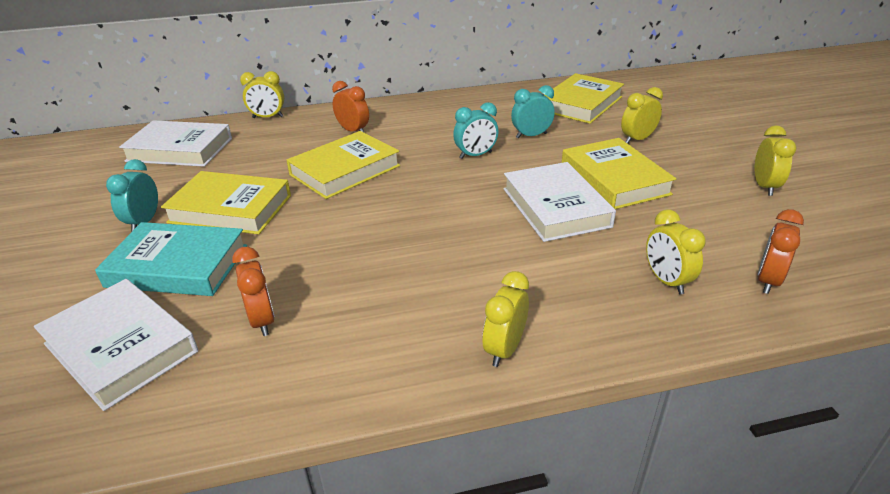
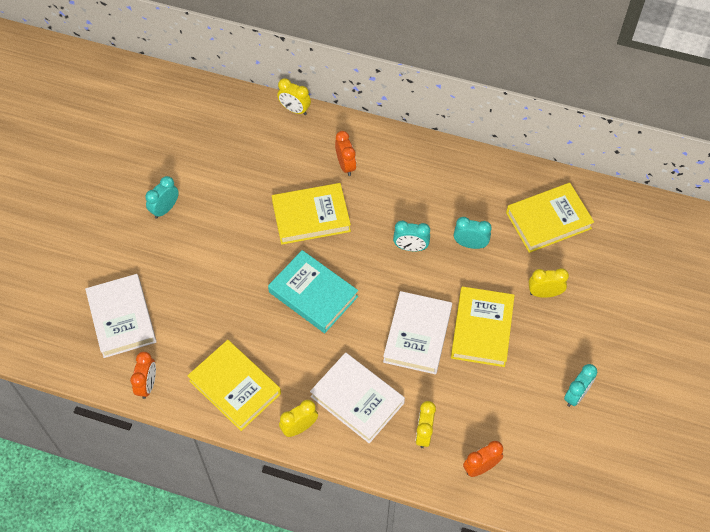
camera: 30 degrees right, 25 degrees up
(178, 266) = (169, 265): turquoise book -> turquoise book (313, 294)
(180, 150) = (215, 127): white book -> white book (357, 400)
(230, 209) = (219, 223): yellow book -> yellow book (235, 387)
(262, 321) = (195, 337): orange clock -> orange clock (147, 385)
(764, 187) = (576, 395): yellow clock -> turquoise clock

